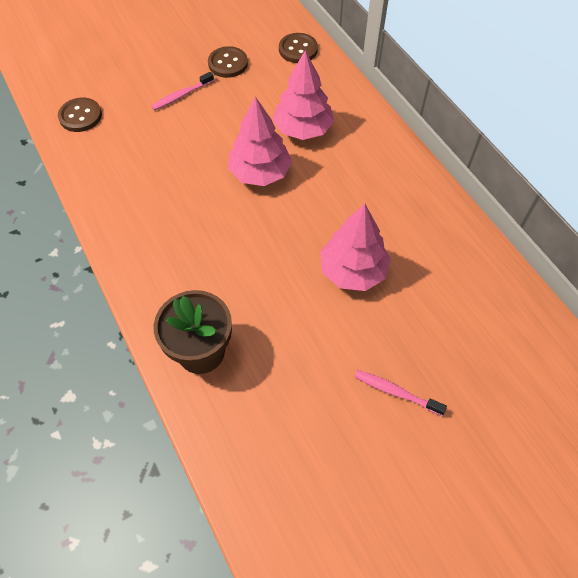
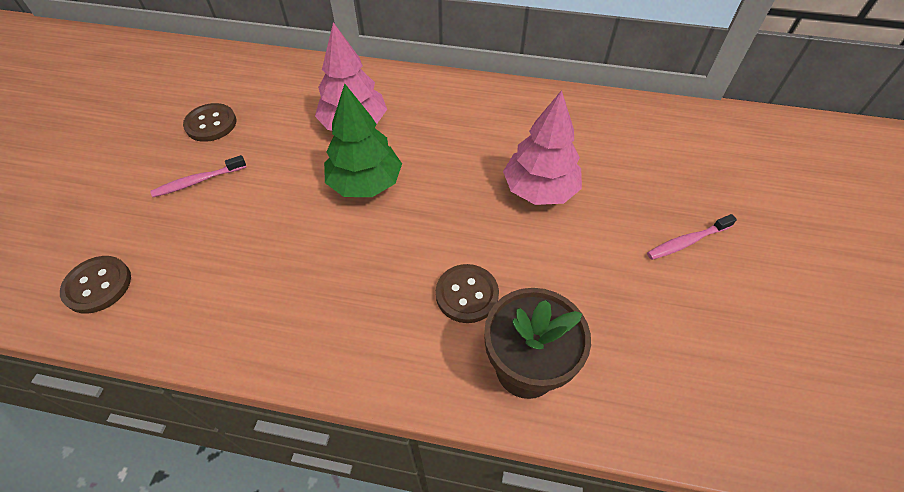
camera: 50 degrees left, 5 degrees down
(181, 95) = (198, 181): pink toothbrush -> pink toothbrush turned 60 degrees clockwise
(260, 173) = (365, 183): pink tree -> green tree
(298, 49) = (265, 71): brown button -> brown button (467, 294)

